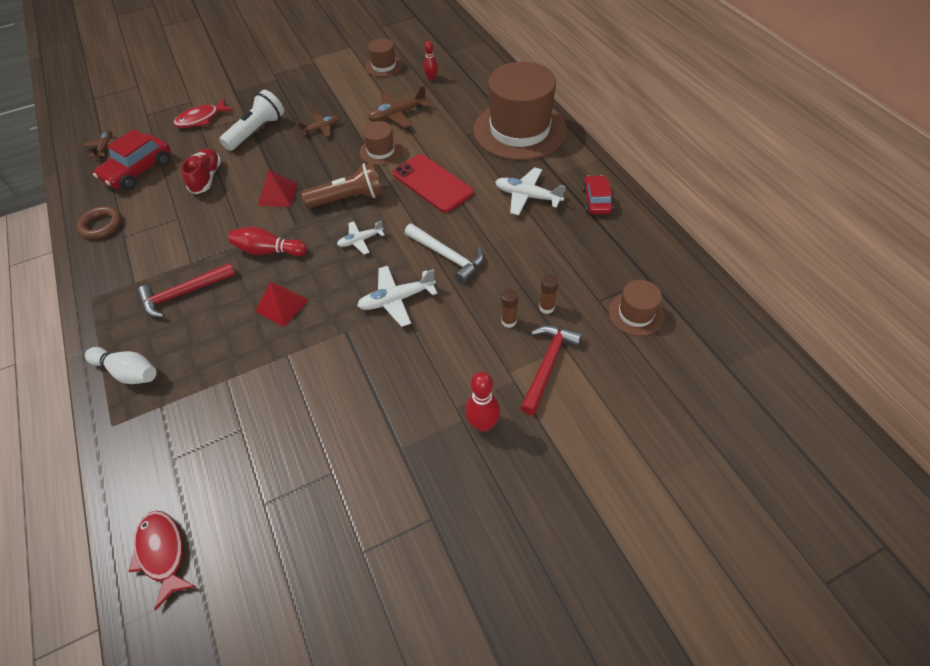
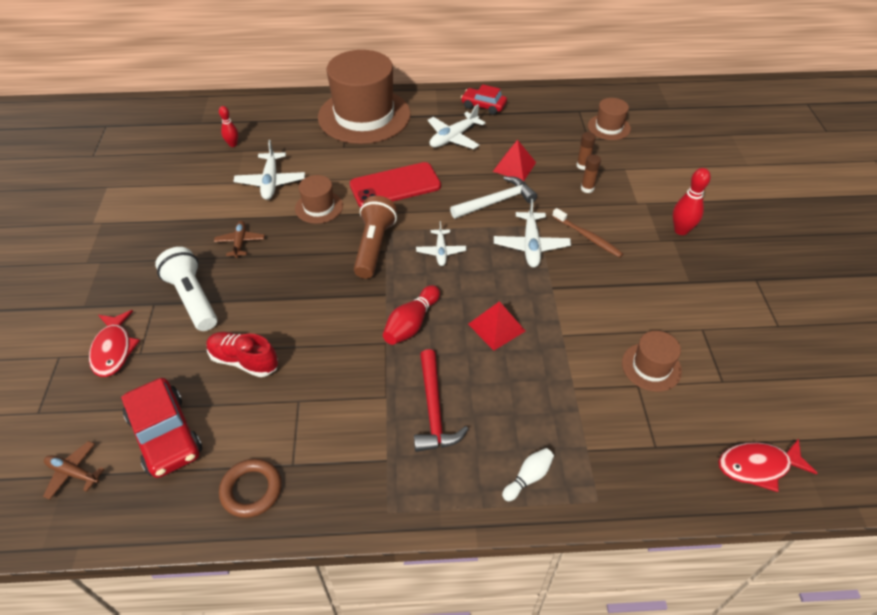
camera: 70 degrees left, 5 degrees down
(128, 372) = (528, 477): white bowling pin -> white bowling pin, size x0.65
(278, 194) = (326, 300): red pyramid -> red pyramid (514, 166)
(384, 66) = (174, 170): brown hat -> brown hat (651, 367)
(397, 115) = (271, 182): brown plane -> white plane
(430, 341) = (588, 237): none -> brown toothbrush
(547, 365) = (638, 182): red hammer -> none

